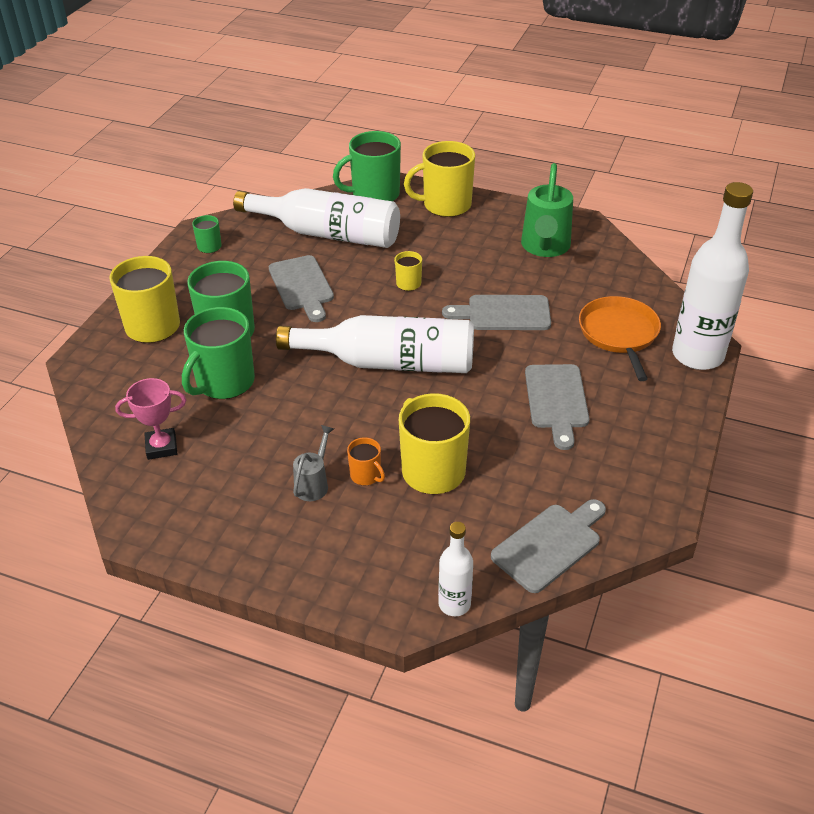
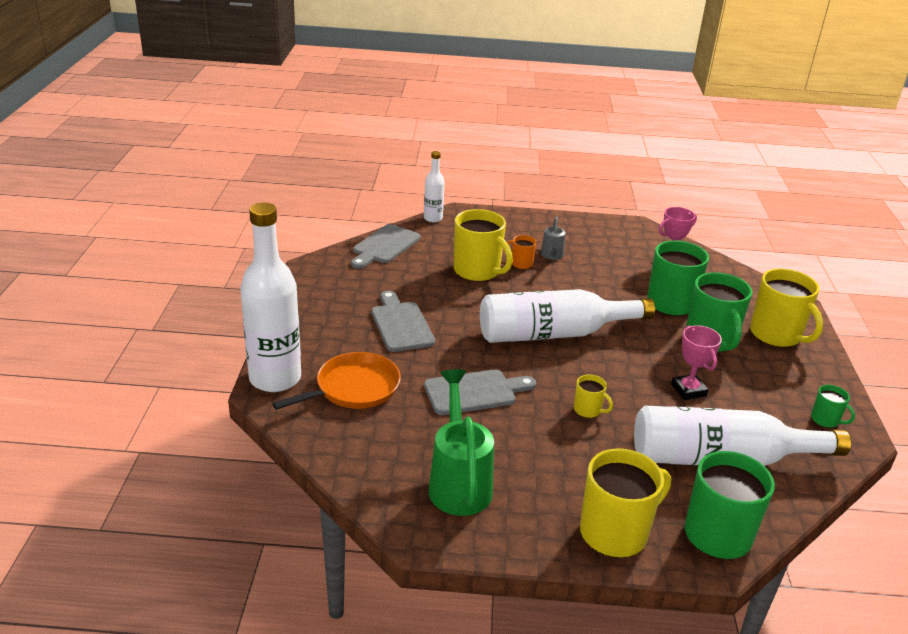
camera: 160 degrees right, 10 degrees down
(302, 286) = (688, 390): grey cutting board -> pink trophy
(619, 334) = (354, 388): orange pan -> orange pan turned 105 degrees counterclockwise

